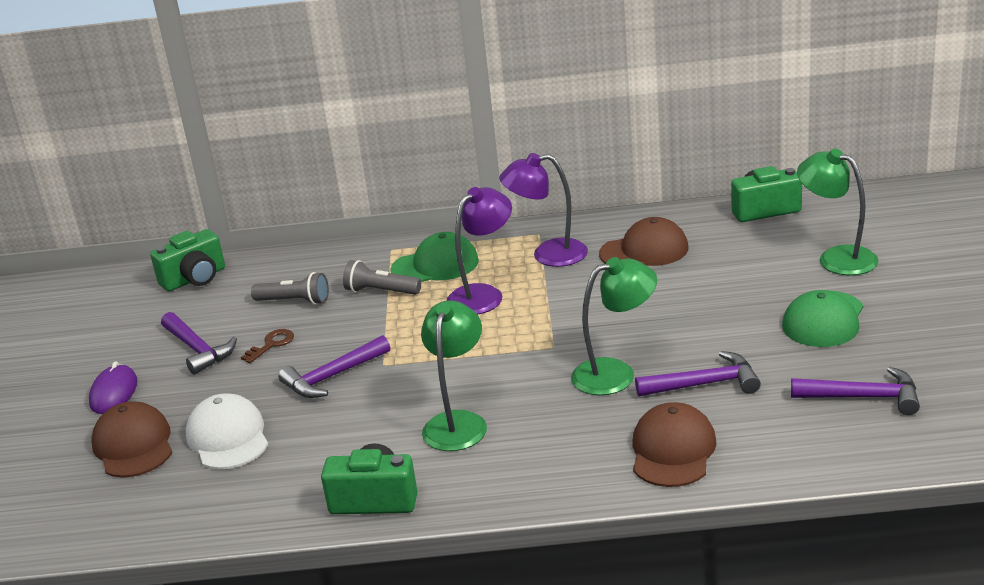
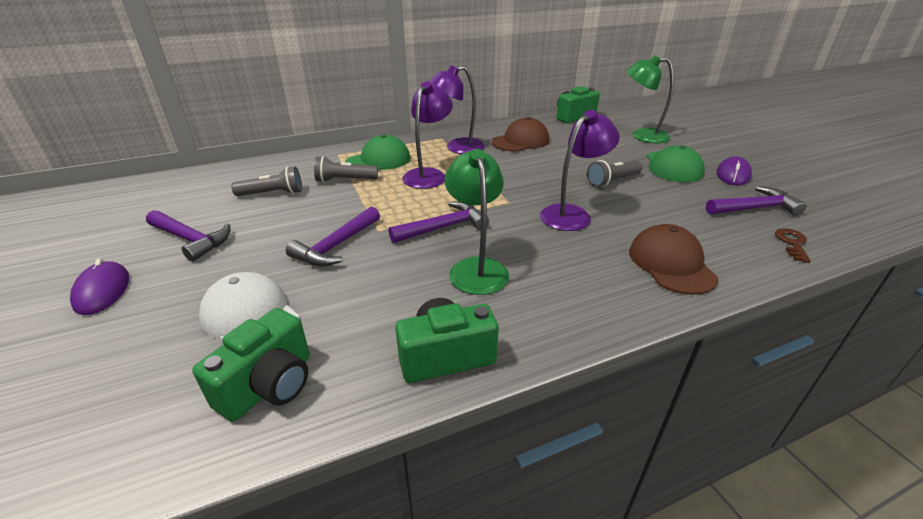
camera: 25 degrees left, 5 degrees up
(133, 445) = (136, 344): brown cap -> none
(195, 279) = (172, 187): green camera -> green camera (269, 385)
(272, 344) = (265, 227): brown key -> brown key (792, 243)
(615, 373) = (572, 214): green lamp -> purple lamp
(704, 384) = (642, 213): purple hammer -> purple hammer (443, 227)
(713, 332) = (612, 181): none -> grey flashlight
(898, 343) = (733, 175): none -> purple mouse

